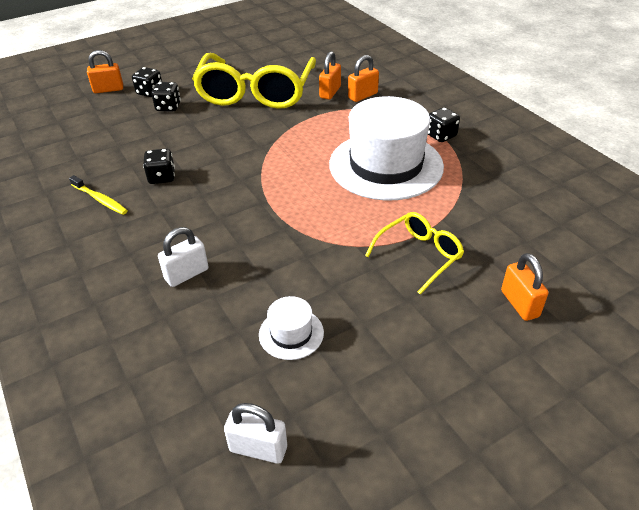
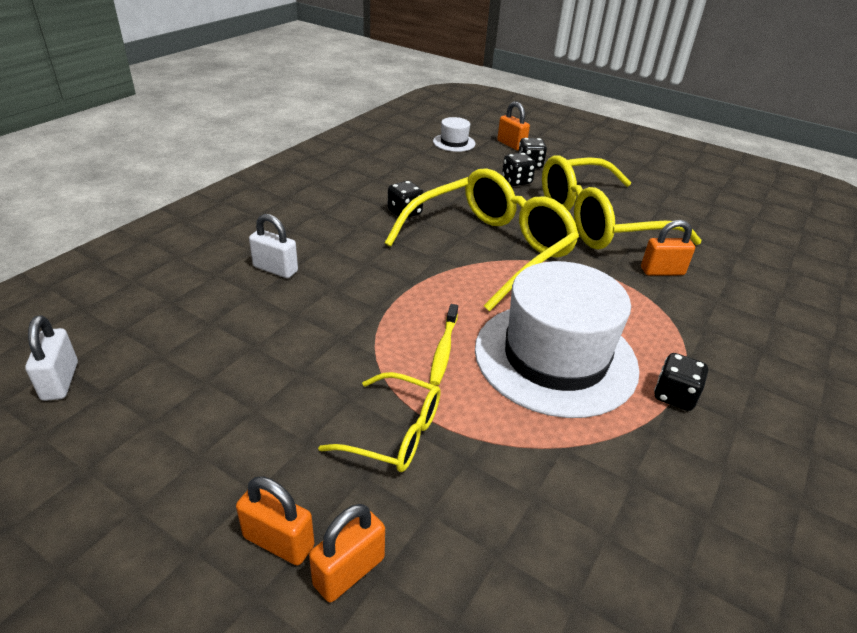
camera: 60 degrees right, 5 degrees down
(100, 200) = (350, 193): yellow toothbrush -> yellow toothbrush (443, 349)
(250, 151) = (491, 249): none -> yellow glasses
(291, 333) = (217, 359): white hat -> white hat (454, 142)
(363, 96) = (686, 299): orange padlock -> orange padlock (278, 541)

